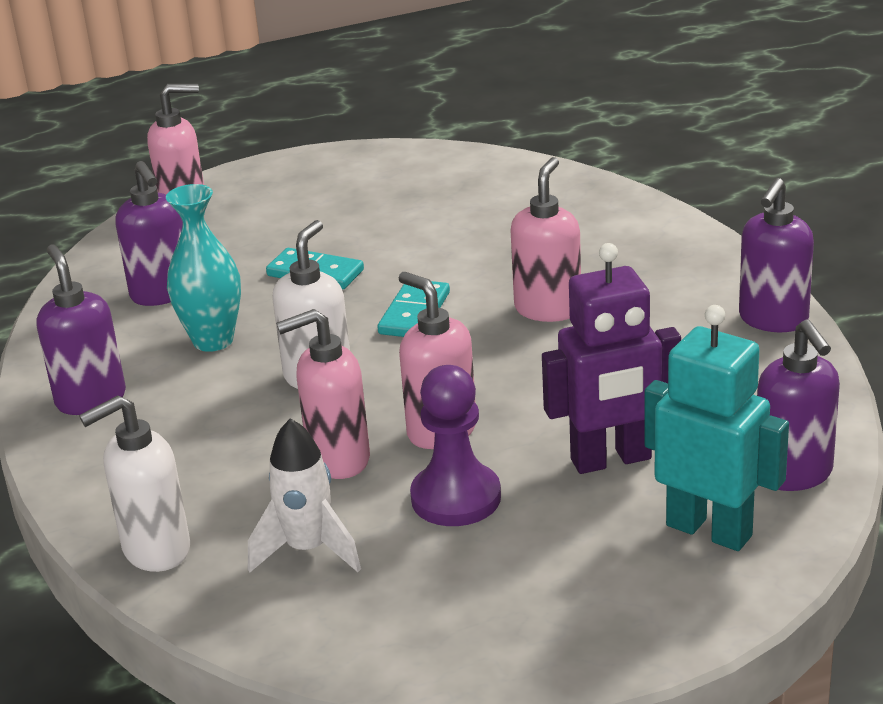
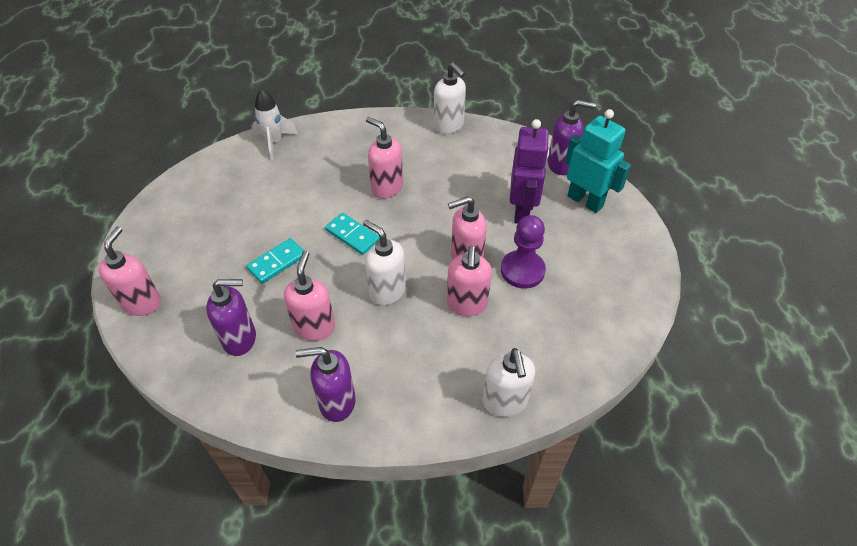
camera: 70 degrees left, 20 degrees up
(213, 341) = (314, 327): turquoise vase -> pink soap dispenser
(308, 550) = (535, 337): white rocket -> white rocket (274, 142)
(709, 530) = (585, 201): turquoise robot -> turquoise robot turned 75 degrees clockwise
(773, 320) = (449, 126): purple soap dispenser -> white soap dispenser

